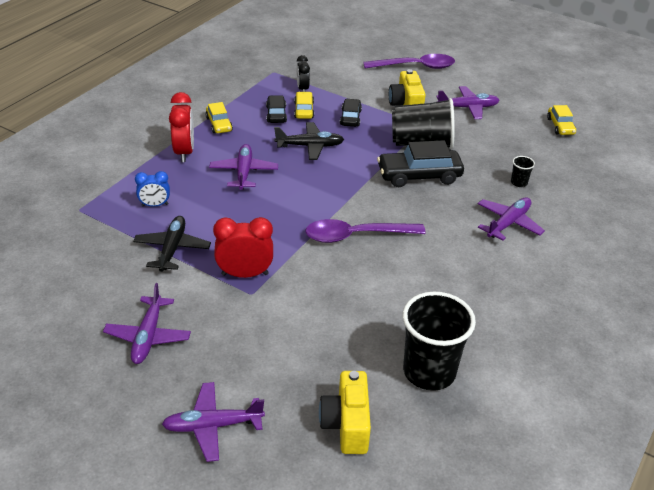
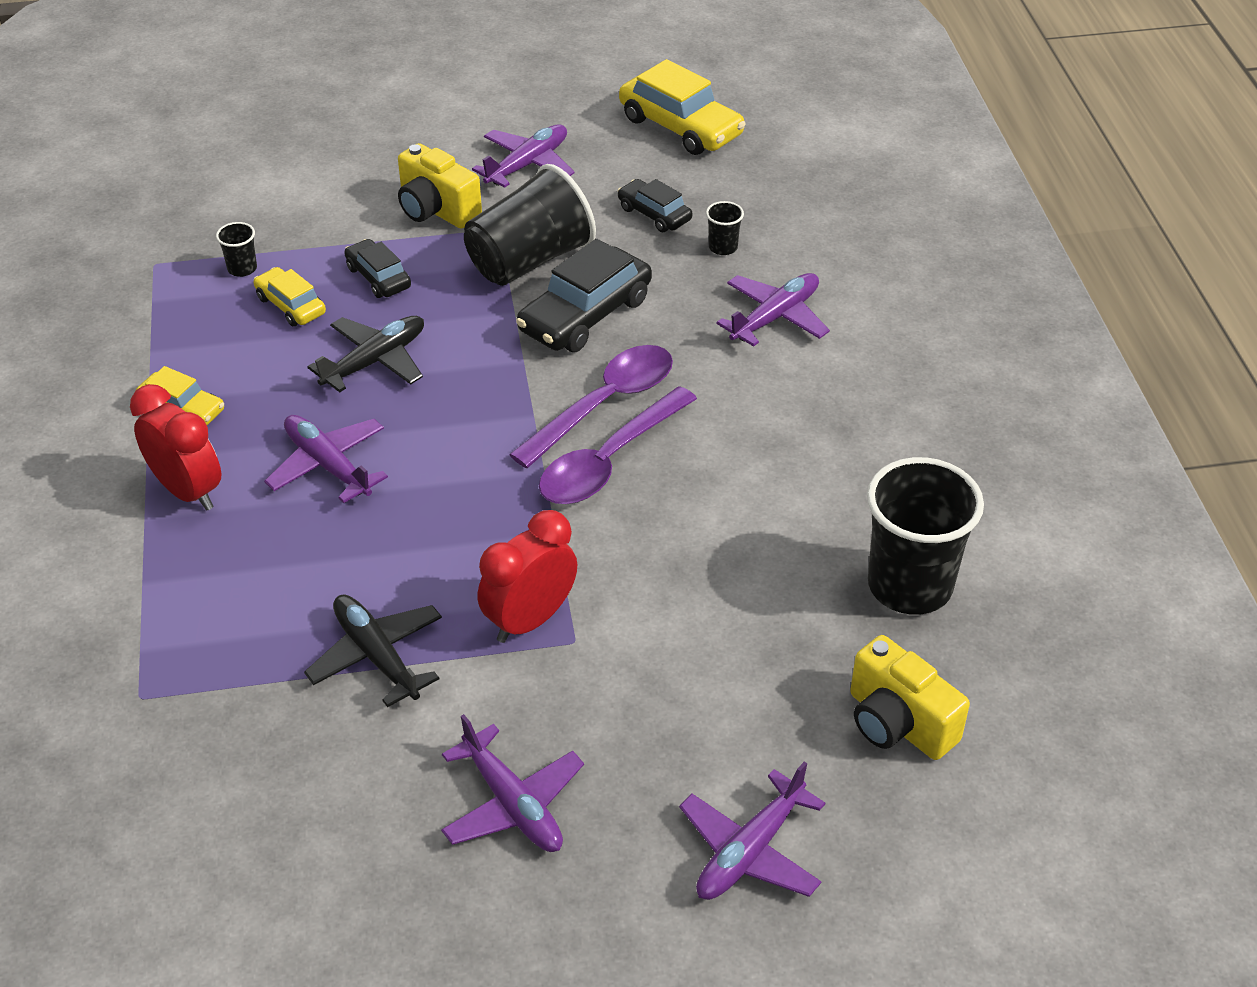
camera: 40 degrees left, 5 degrees up
(155, 205) = (257, 607): blue clock -> none
(276, 114) = (255, 337): black car -> black car (654, 214)
(302, 89) = (242, 268): black clock -> black cup
(415, 67) = (372, 134): purple spoon -> purple spoon (604, 404)
(508, 223) = (775, 317): purple plane -> purple plane turned 45 degrees clockwise
(560, 126) = (680, 127): yellow car -> yellow car, size x1.76

